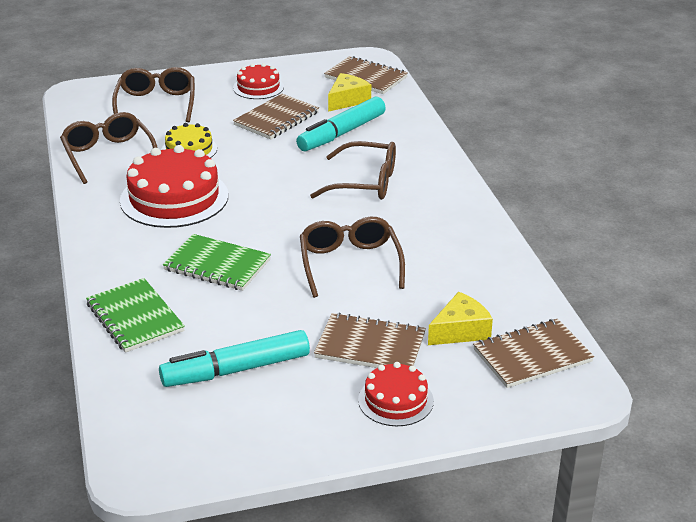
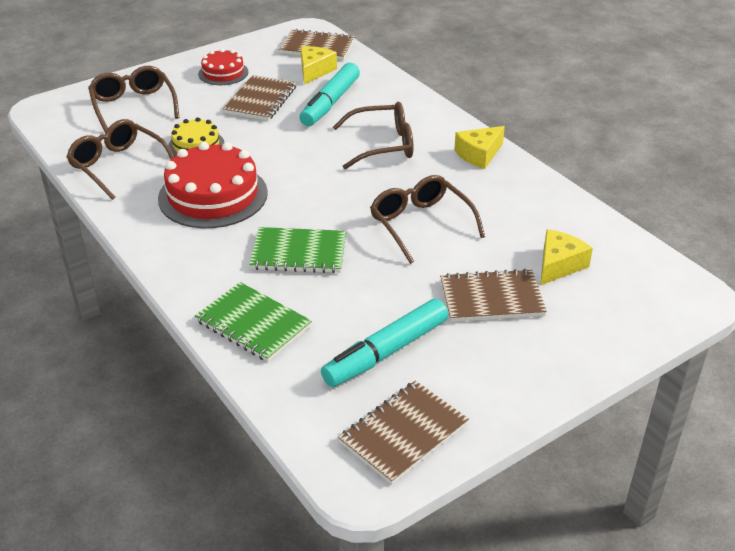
camera: 20 degrees left, 5 degrees up
(395, 400) = (548, 344): red cake -> none
(456, 210) = (479, 154): none -> yellow cheese
(532, 356) = (633, 273): brown notebook -> brown notebook (404, 433)

